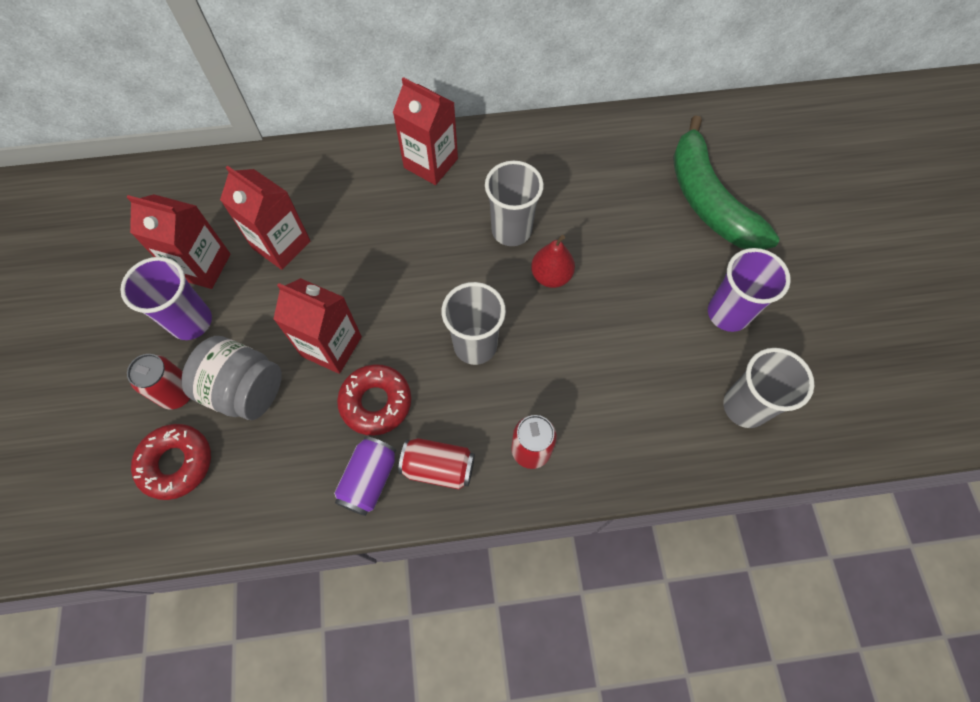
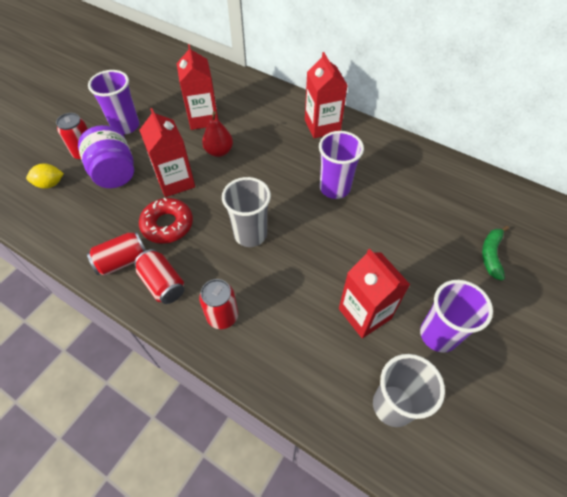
camera: 40 degrees right, 10 degrees down
(176, 463) = (50, 184): red donut -> yellow lemon
(202, 266) = (157, 105): red carton -> red carton (364, 313)
(245, 390) = (114, 173): grey jar -> purple jar
(369, 479) = (122, 261): purple can -> red can
(511, 230) = (334, 188): grey cup -> purple cup
(551, 276) = (334, 228): red pear -> red pear (219, 151)
(708, 200) = (491, 255): green banana -> green banana, size x0.46

